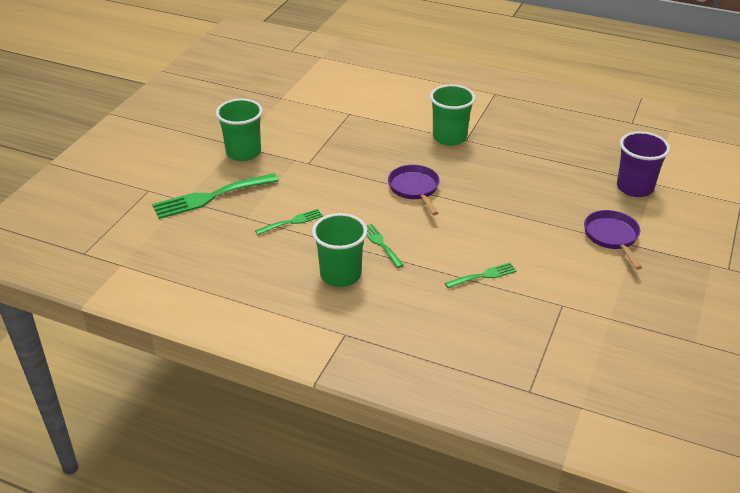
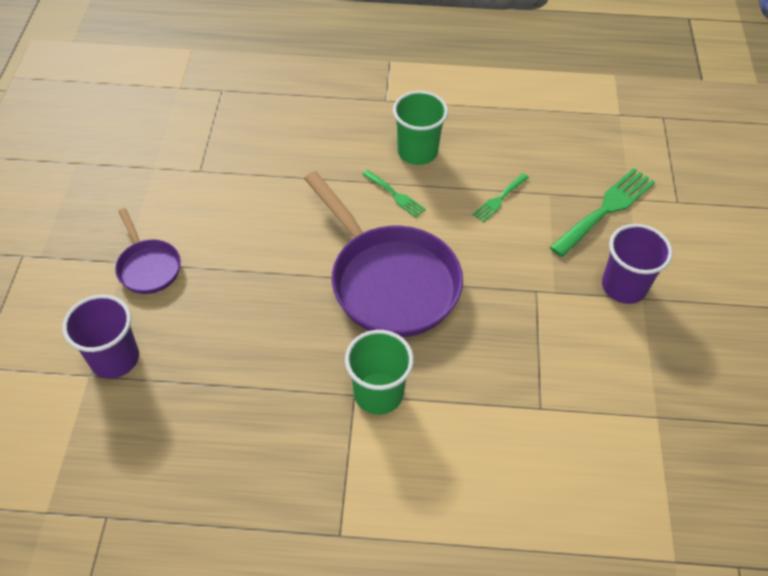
camera: 160 degrees right, 15 degrees up
(243, 152) = (624, 286): green cup -> purple cup
(414, 189) = (390, 281): purple pan -> purple pan, size x2.00
(483, 276) = (281, 183): green fork -> none

